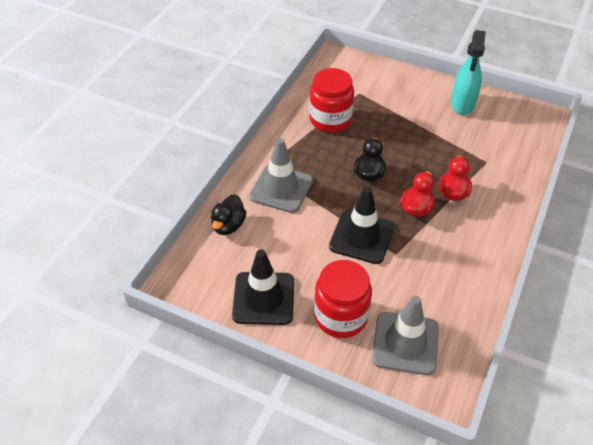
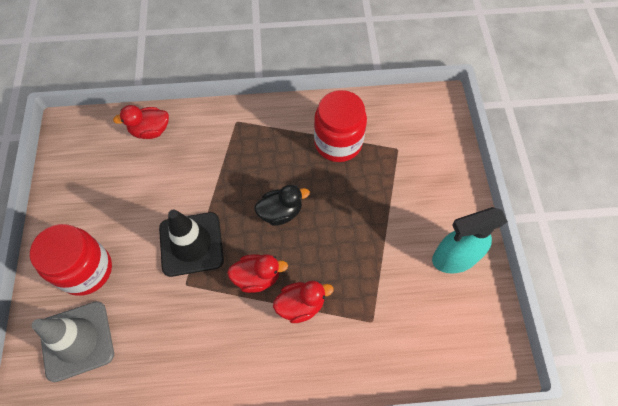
camera: 60 degrees right, 15 degrees up
(228, 225) = (150, 131): black duck -> red duck
(263, 298) = (80, 199): black traffic cone -> none
(281, 189) = (217, 148): grey traffic cone -> none

